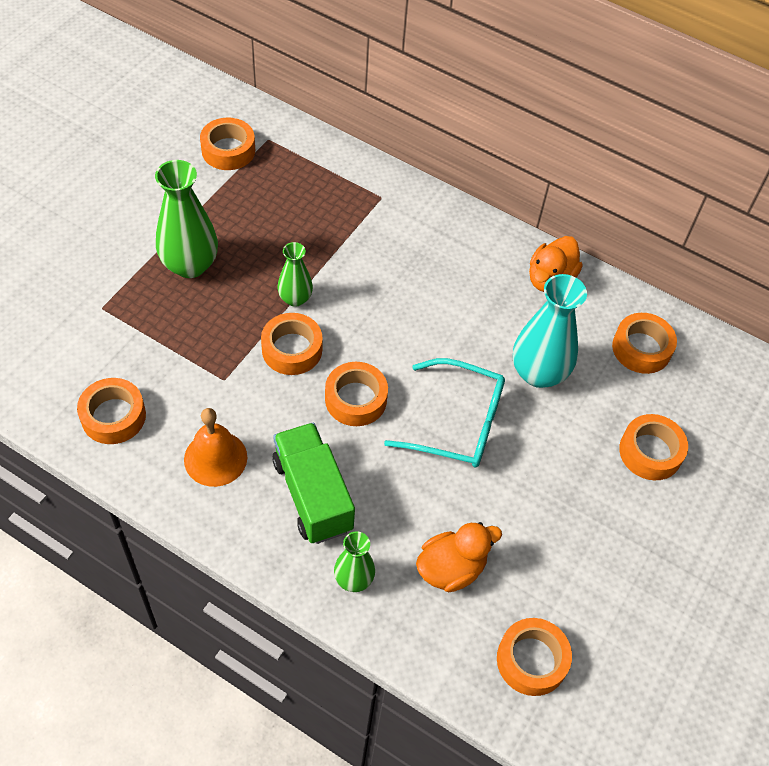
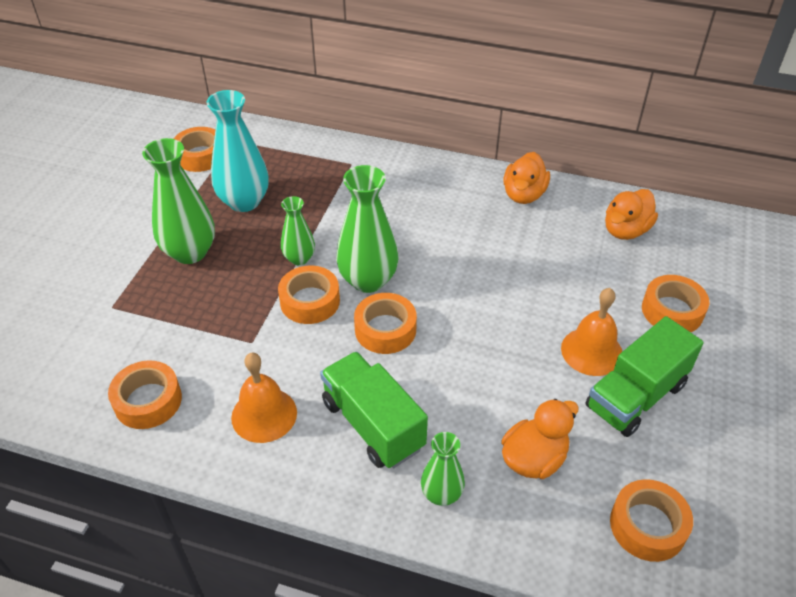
camera: 10 degrees left, 10 degrees down
(356, 340) = (368, 280): none -> green vase
(458, 423) = (489, 328): turquoise glasses -> none
(538, 373) = (545, 269): turquoise vase -> turquoise vase (244, 202)
(550, 475) = (591, 351): none -> orange bell
(574, 532) = (635, 396): none -> green truck
(641, 348) = (625, 230): orange tape -> orange duck

